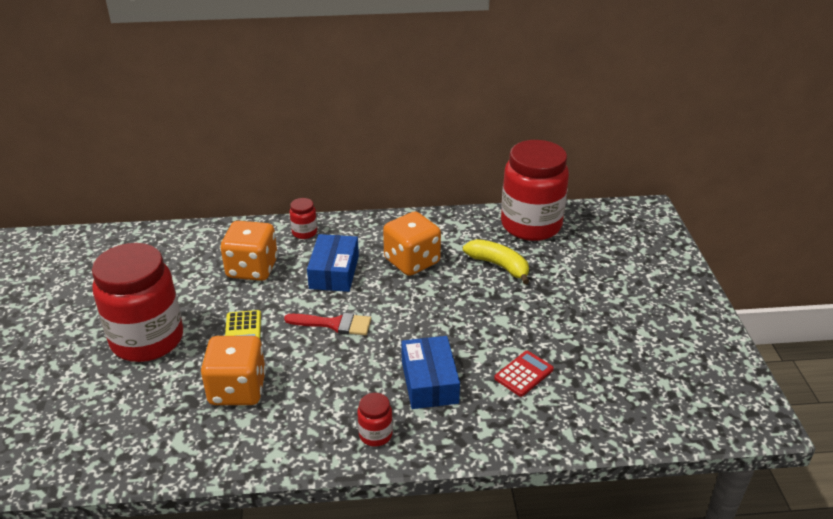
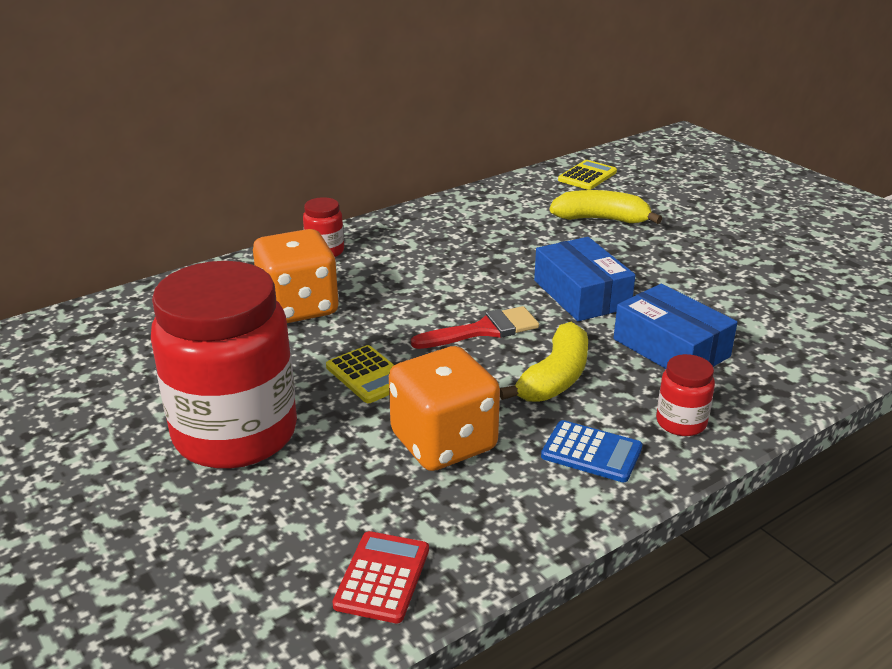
camera: 30 degrees left, 5 degrees down
(305, 430) = (591, 452): none -> blue calculator
(334, 272) = (415, 279): blue box -> blue box (581, 294)
(338, 374) = (555, 378): none -> yellow banana
(412, 261) = (498, 242): orange dice -> none
(524, 374) = (759, 306): red calculator -> red calculator (382, 577)
(531, 225) = (587, 176): red jar -> yellow calculator

